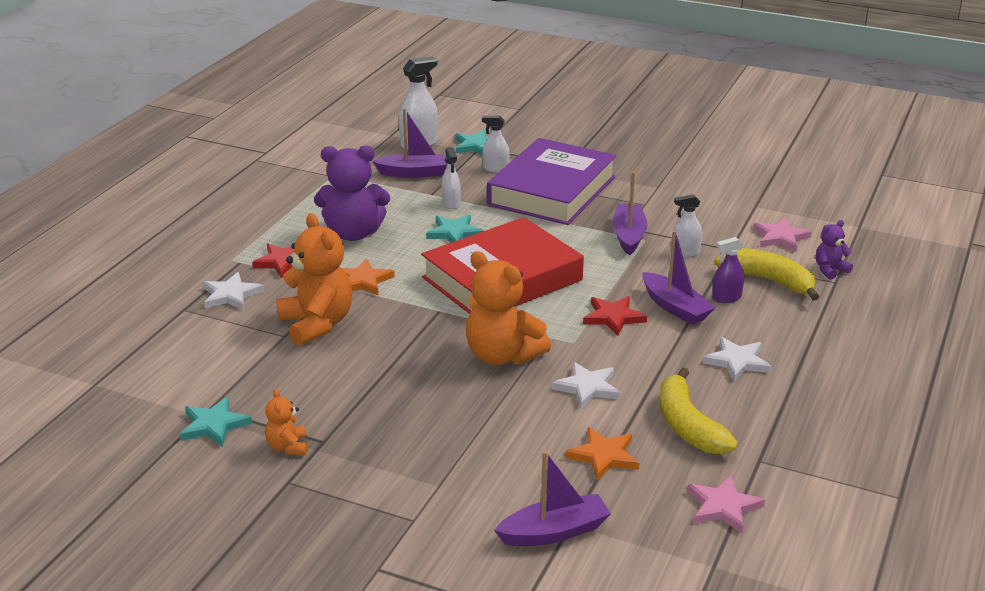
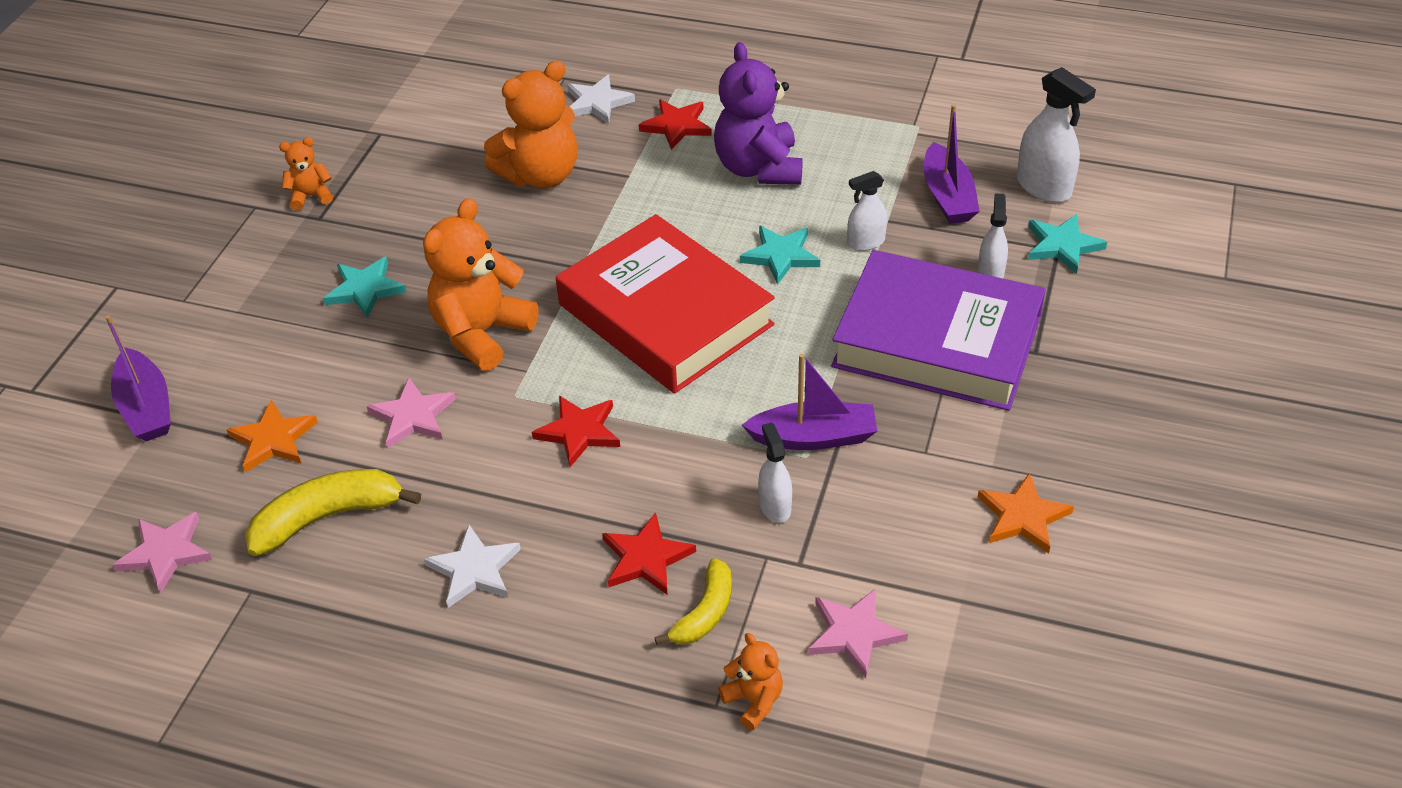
camera: 85 degrees right, 15 degrees up
(214, 425) = (351, 142): turquoise star -> turquoise star (365, 289)
(363, 281) = (642, 194): orange star -> orange star (1022, 516)
(587, 387) = (413, 416): white star -> pink star
(675, 307) = (611, 498): purple boat -> none
(726, 298) = (646, 558): purple spray bottle -> red star
(768, 281) = (705, 612): yellow banana -> yellow banana, size x0.63
(830, 270) = (753, 700): purple teddy bear -> orange teddy bear

